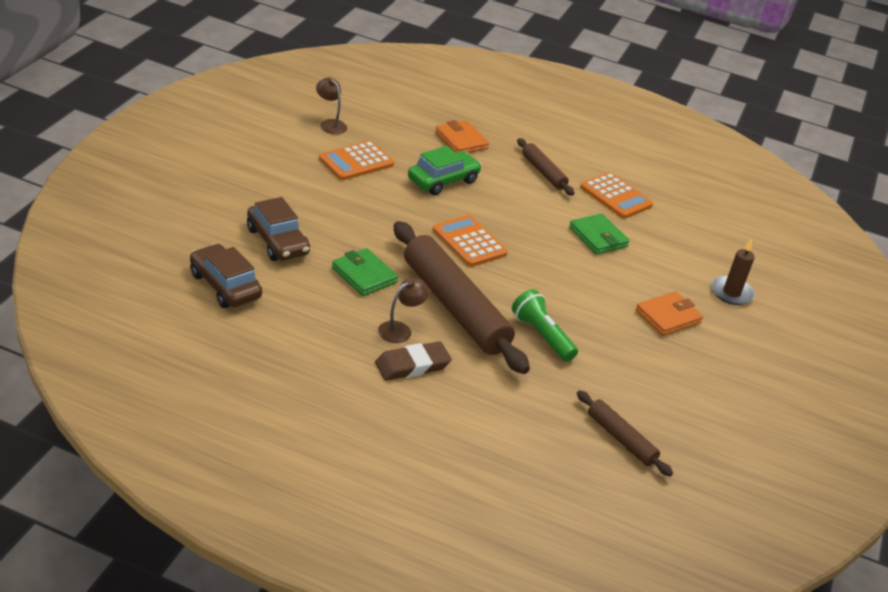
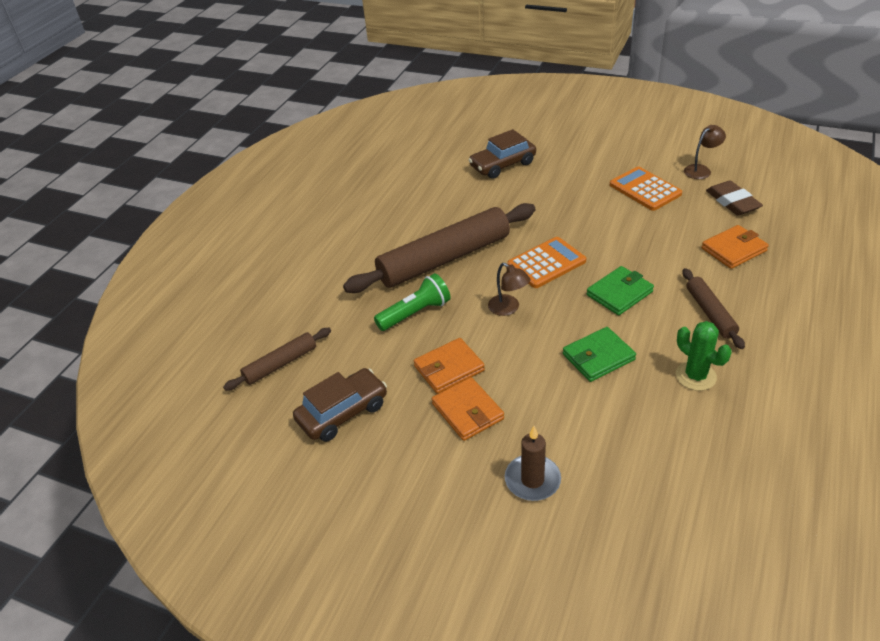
camera: 100 degrees right, 5 degrees up
(225, 286) = (440, 151): brown car -> brown car (343, 412)
(364, 275) = (473, 209): green wallet -> green wallet (619, 293)
(400, 329) = (407, 232): brown lamp -> brown lamp (508, 308)
(412, 365) = (364, 241): brown eraser -> brown eraser (732, 202)
(443, 180) = (645, 241): green car -> none
(543, 172) = (710, 313): brown rolling pin -> brown rolling pin turned 75 degrees counterclockwise
(616, 196) = (695, 376): orange calculator -> green cactus
(617, 322) = (449, 368): none -> orange wallet

